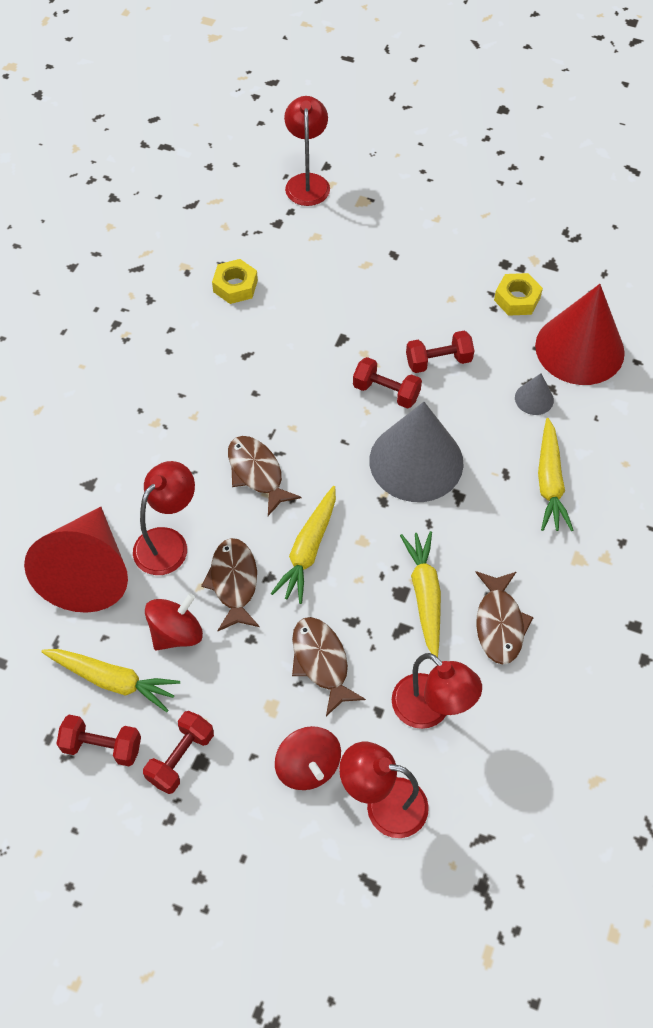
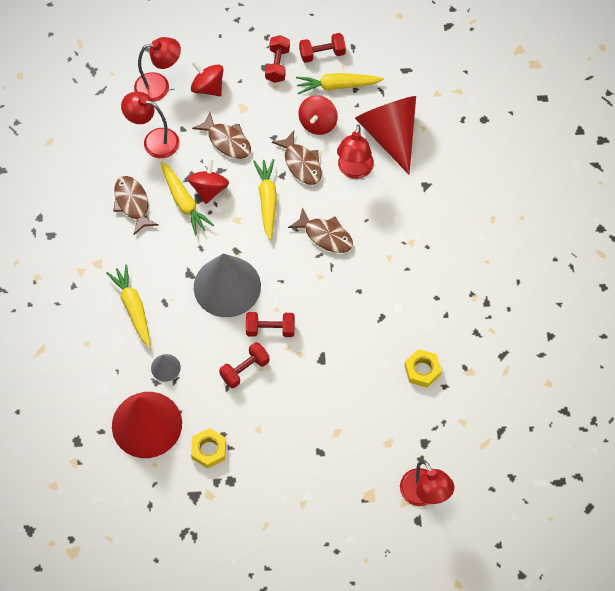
camera: 155 degrees right, 5 degrees up
(381, 599) = (209, 189): none -> red spinning top

